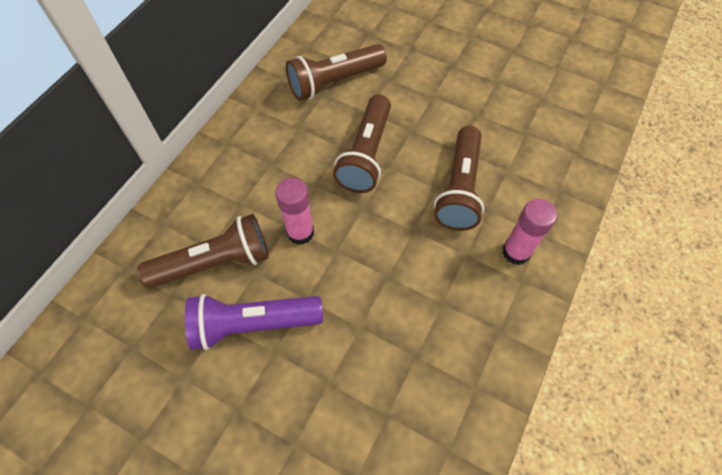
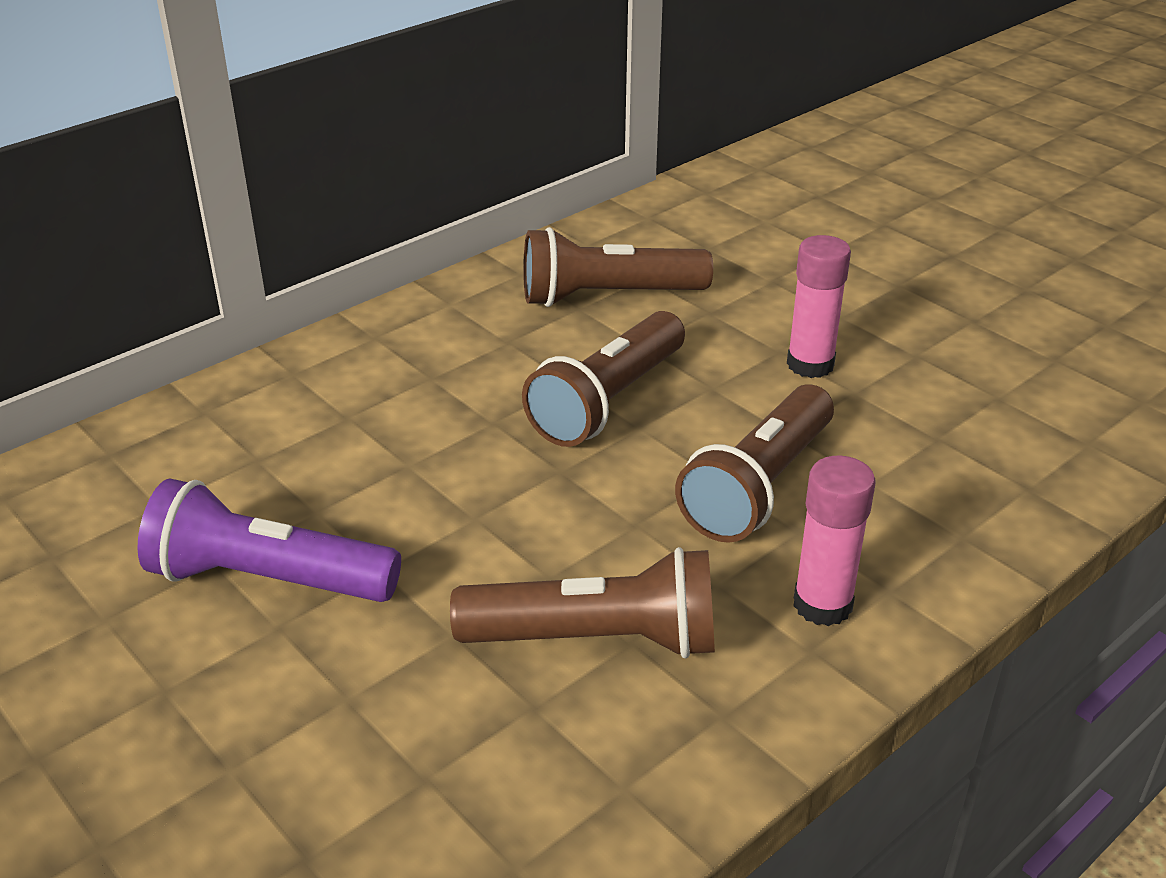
camera: 20 degrees right, 25 degrees down
(214, 263) = (256, 482): brown flashlight -> brown flashlight (597, 640)
(300, 232) = (427, 477): pink glue stick -> pink glue stick (810, 364)

